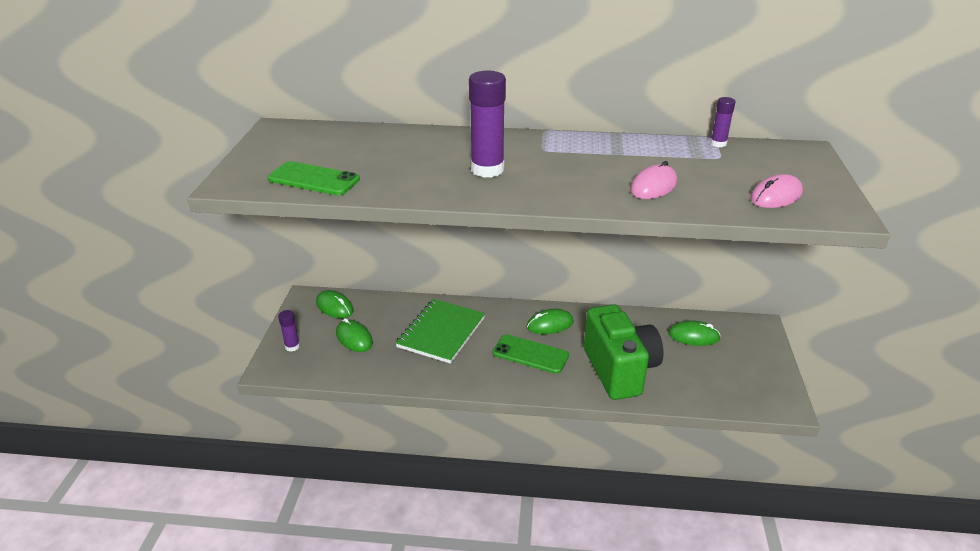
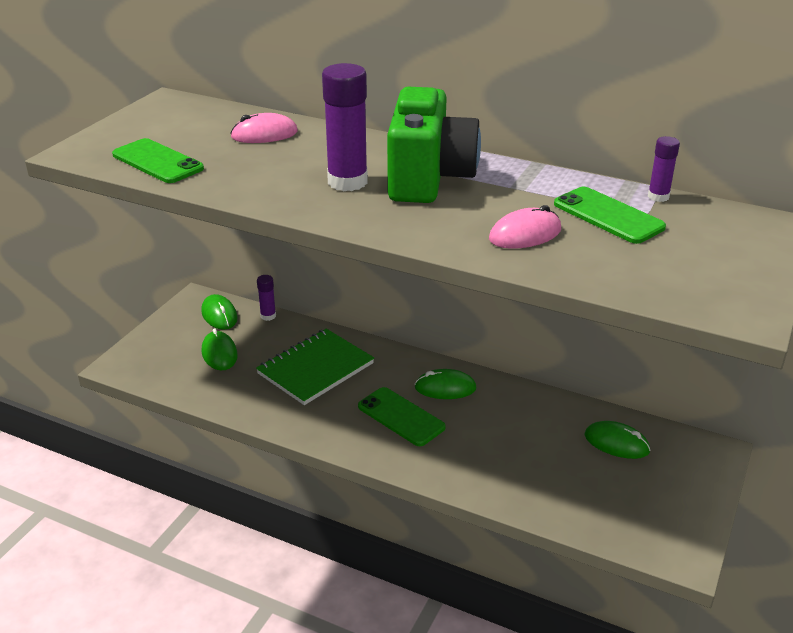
camera: 20 degrees right, 0 degrees up
(292, 346) = (152, 348): purple glue stick -> purple glue stick (268, 316)
(619, 370) = (496, 461): green camera -> green camera (429, 179)
(697, 163) = (608, 216): none -> green phone
(776, 196) = (672, 274): pink mouse -> pink mouse (264, 134)

